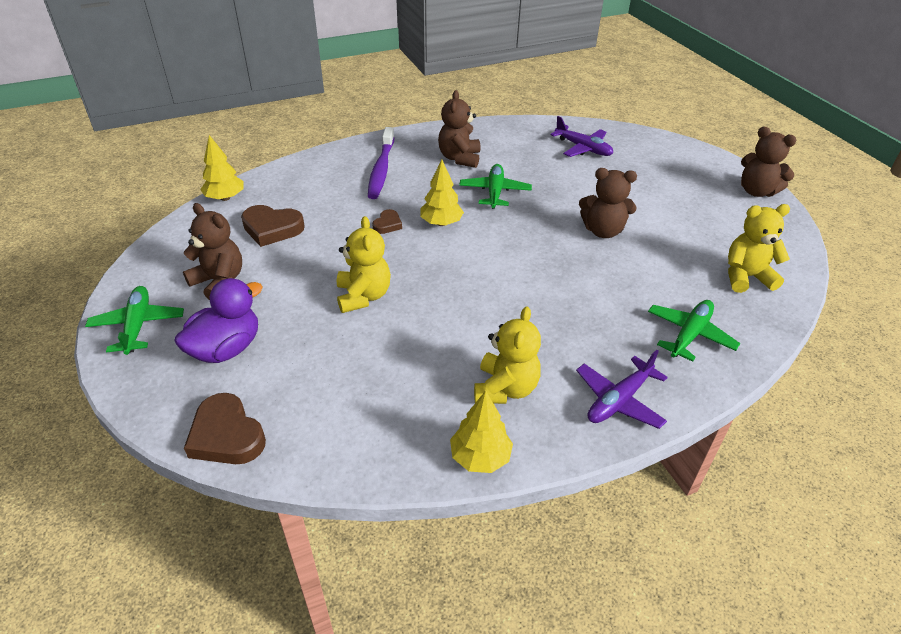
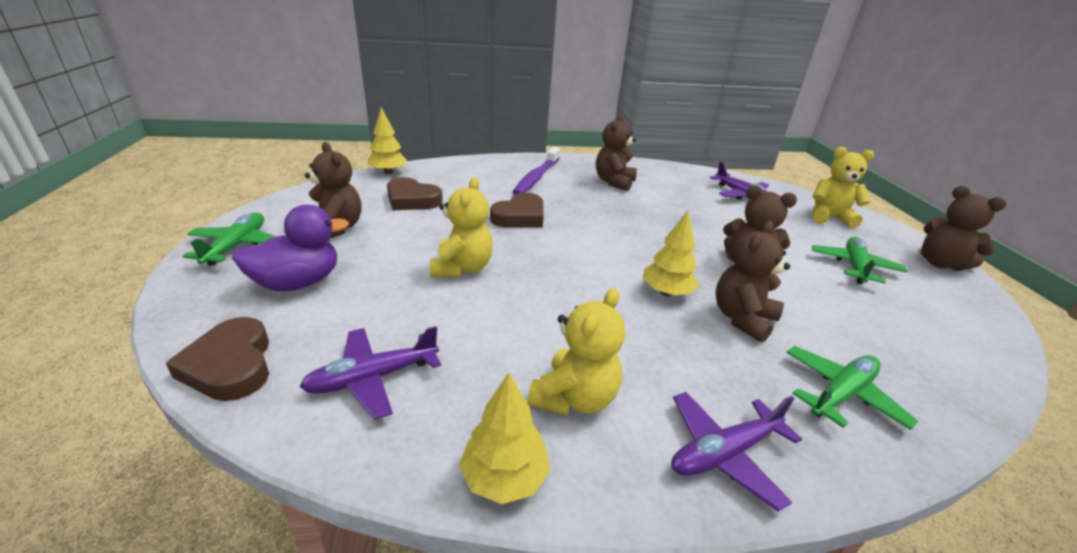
camera: 15 degrees right, 10 degrees down
(347, 415) = (373, 378): none -> purple plane
(387, 224) = (520, 216): brown heart -> brown heart, size x1.82
(441, 223) = (573, 225): yellow tree -> yellow tree (666, 292)
(495, 192) = (638, 212): green plane -> green plane (854, 266)
(610, 288) = (742, 319): none -> brown teddy bear
(746, 277) = (926, 345): yellow teddy bear -> yellow teddy bear (829, 217)

